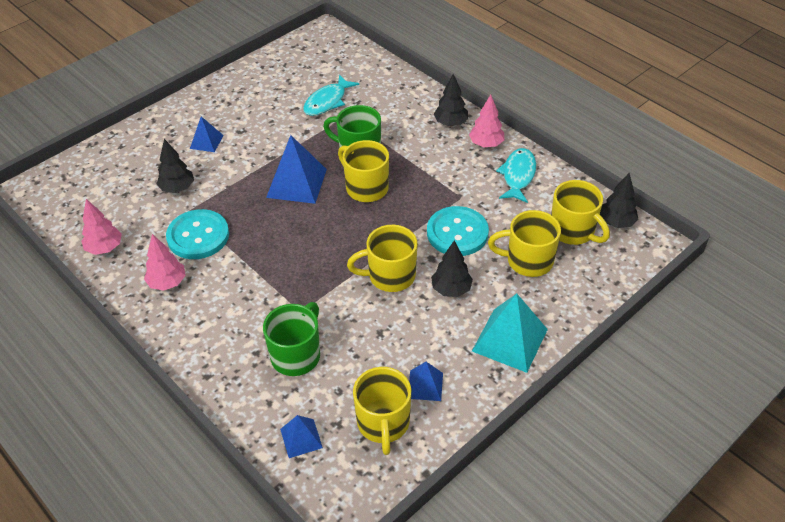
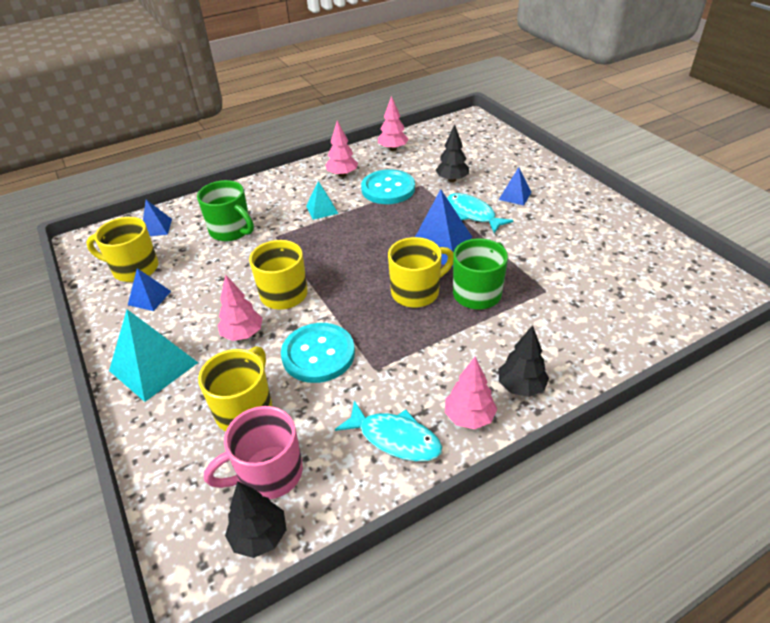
camera: 105 degrees right, 5 degrees down
(244, 283) = (322, 209): none -> turquoise pyramid
(327, 101) = (576, 278): turquoise fish -> turquoise fish (473, 214)
(451, 289) = (243, 334): black tree -> pink tree
(573, 231) = (269, 474): yellow mug -> pink mug

